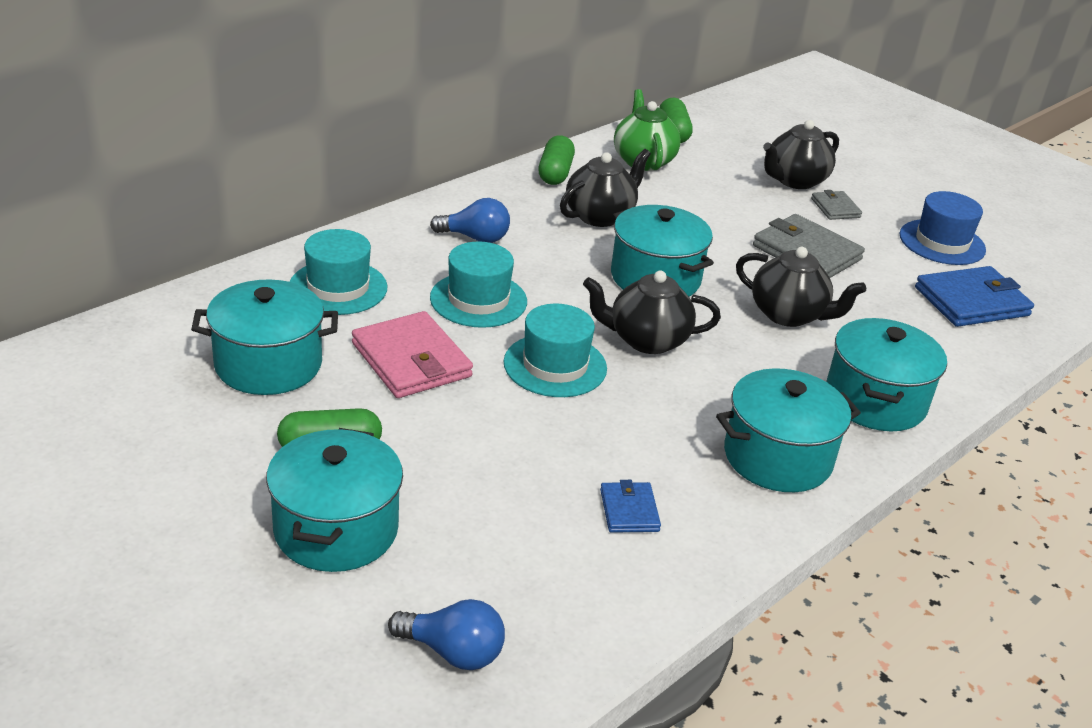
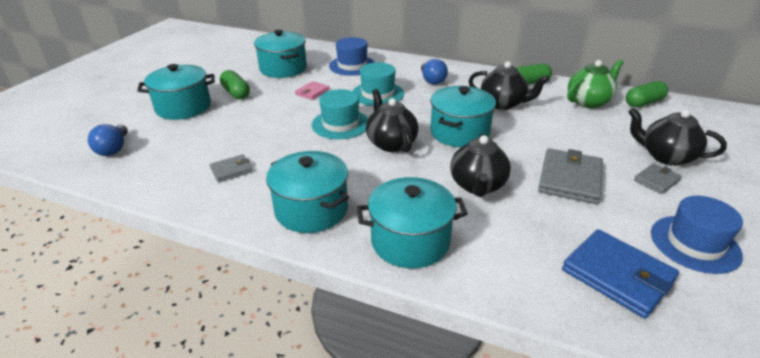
camera: 70 degrees right, 0 degrees up
(338, 287) = (352, 65): turquoise hat -> blue hat
(411, 360) = (312, 92): pink wallet -> pink wallet, size x0.53
(629, 510) = (231, 170): blue wallet -> grey wallet

